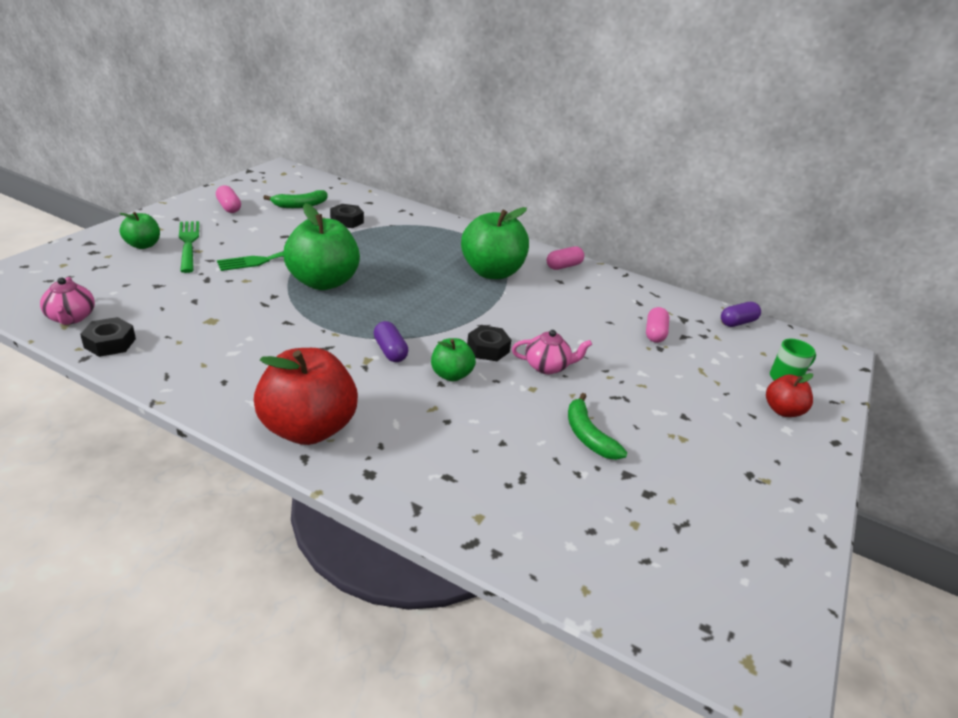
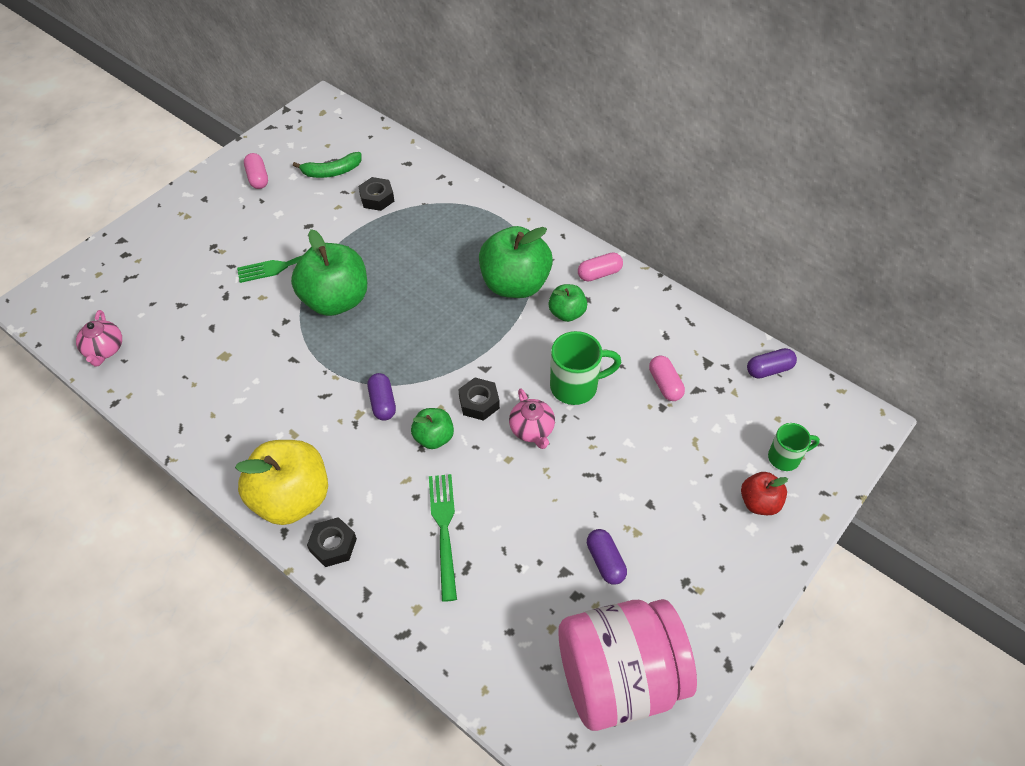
camera: 15 degrees right, 20 degrees up
(110, 343) = (136, 384): black nut -> black nut (333, 545)
(143, 245) = (170, 243): green apple -> green apple (567, 313)
(188, 244) = (213, 240): green fork -> green fork (444, 530)
(308, 429) = (291, 498): red apple -> yellow apple
(547, 366) = (532, 430): pink teapot -> pink teapot turned 60 degrees clockwise
(575, 336) = (576, 386): none -> green mug
(588, 436) = (543, 523): green banana -> none
(654, 333) = (665, 384): pink capsule -> pink capsule turned 45 degrees counterclockwise
(664, 463) = (605, 561): none -> purple capsule
(727, 563) = (619, 678): none -> pink jar

